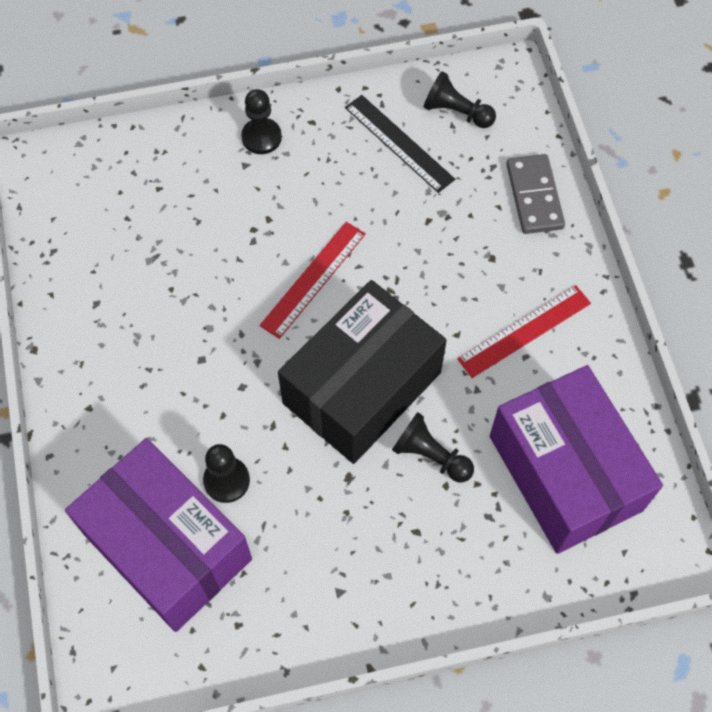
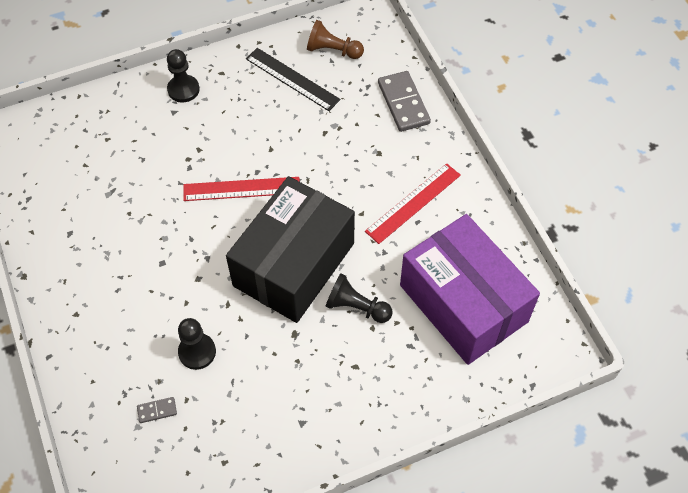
camera: 10 degrees left, 5 degrees down
(167, 546) = (157, 410): purple box -> grey domino
(313, 279) = (241, 189): red ruler -> red ruler turned 60 degrees clockwise
(456, 112) = (333, 50): black pawn -> brown pawn

